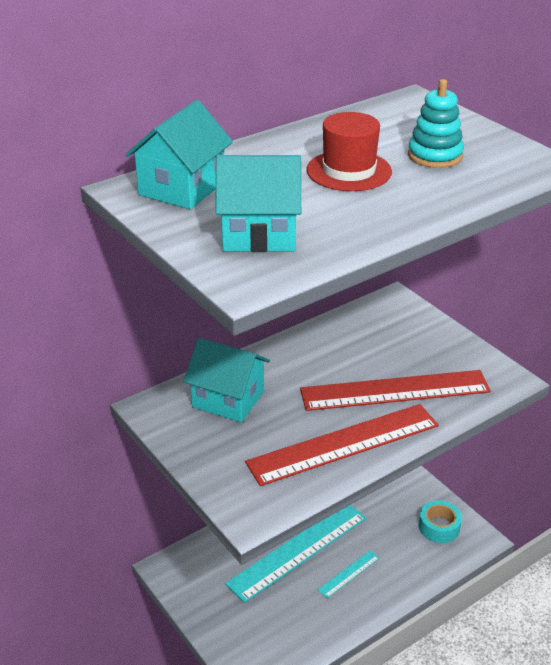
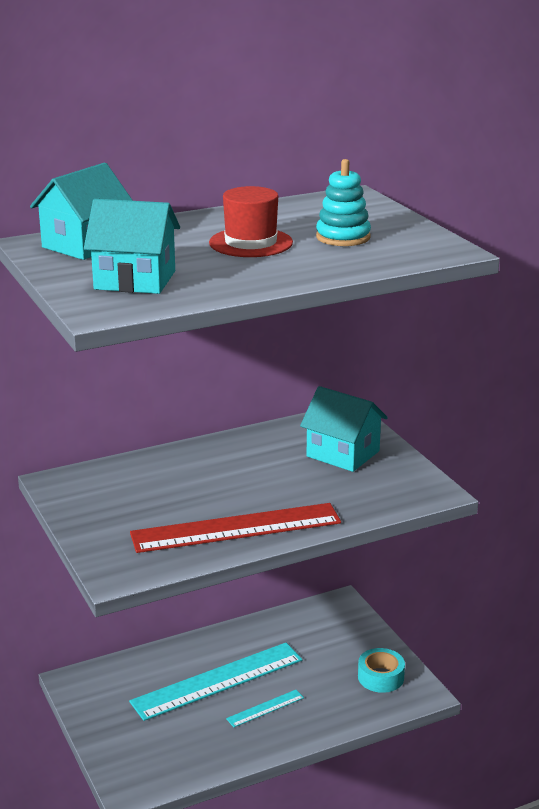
camera: 10 degrees right, 10 degrees down
(228, 399) = (136, 482): turquoise house -> turquoise house (343, 454)
(395, 390) = (310, 490): red ruler -> none

